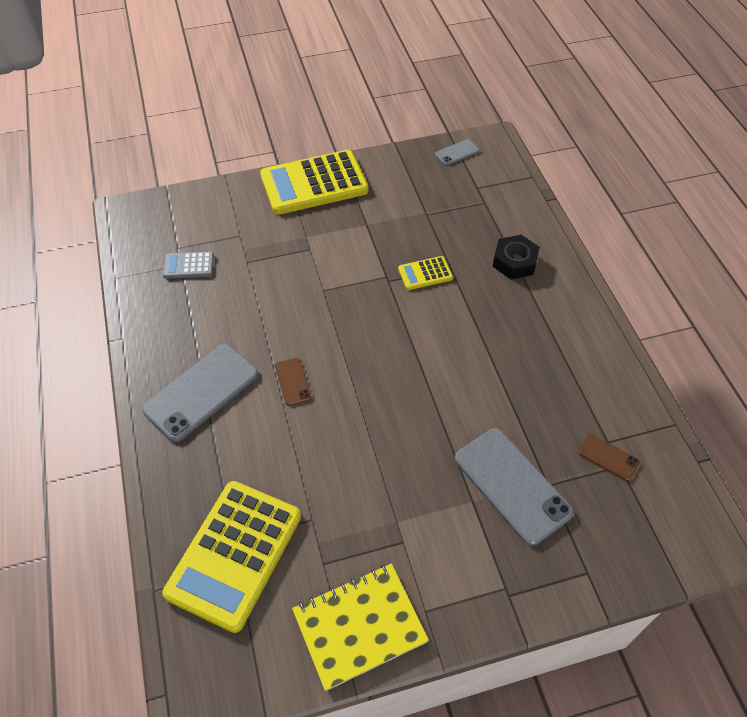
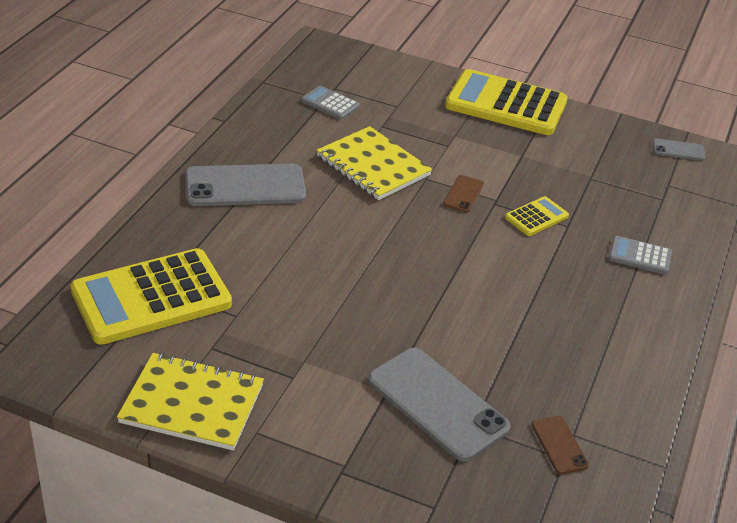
camera: 35 degrees right, 15 degrees down
(276, 305) = (373, 166): none -> yellow notebook
(292, 381) = (326, 221): brown phone -> brown phone (463, 194)
(425, 273) = (536, 217): yellow calculator -> yellow calculator turned 120 degrees clockwise
(512, 485) = (437, 404): grey phone -> grey phone turned 45 degrees counterclockwise
(514, 262) = (640, 256): black nut -> grey calculator

